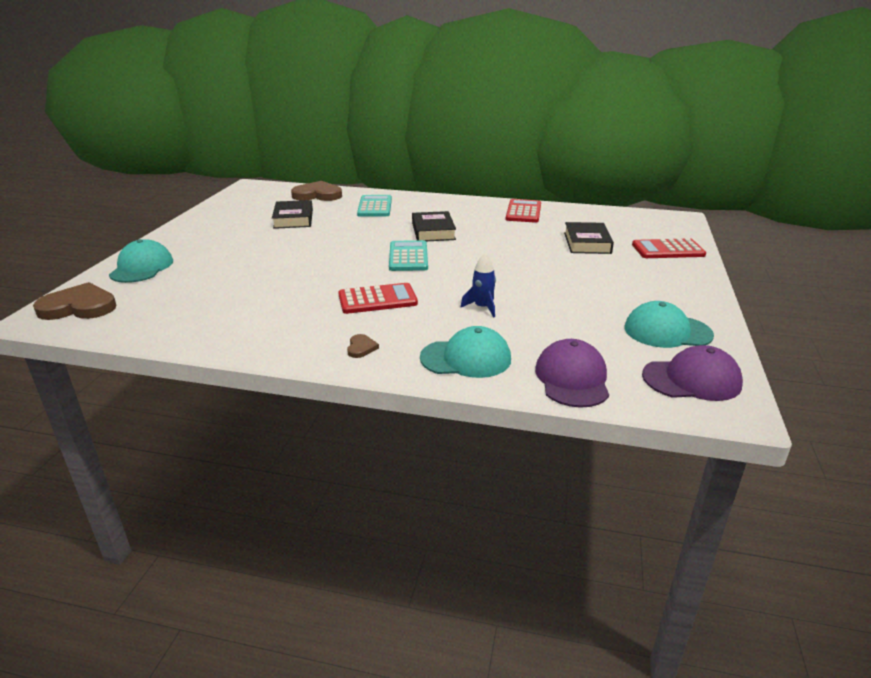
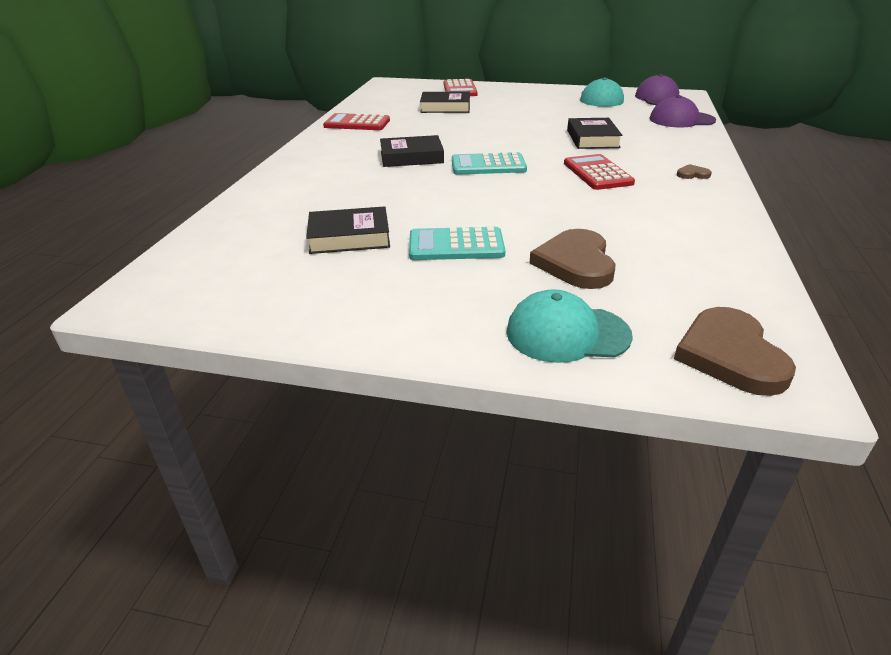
camera: 90 degrees left, 5 degrees up
(317, 195) = (233, 230): brown heart -> brown heart (575, 263)
(375, 207) = (312, 188): turquoise calculator -> turquoise calculator (456, 245)
(466, 358) = (679, 143): turquoise cap -> none
(482, 307) = (592, 139): blue rocket -> black book

